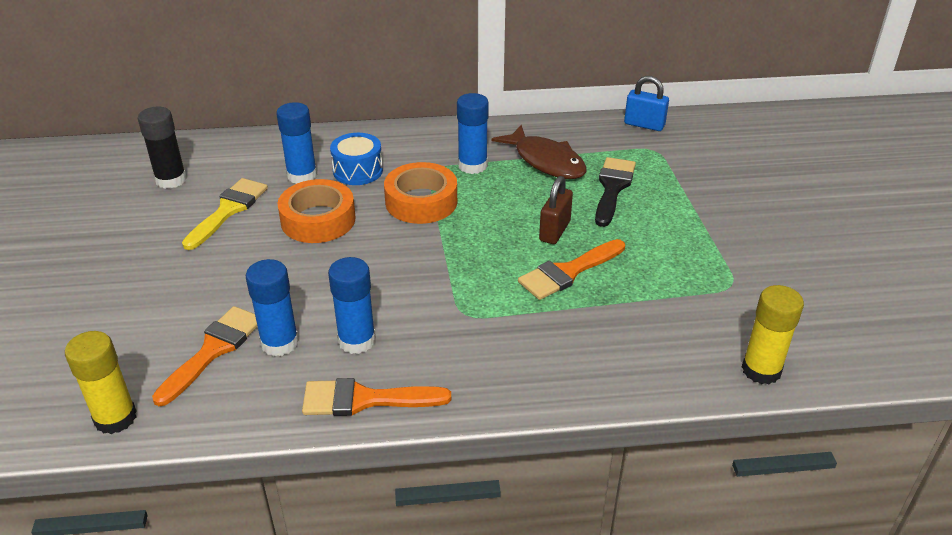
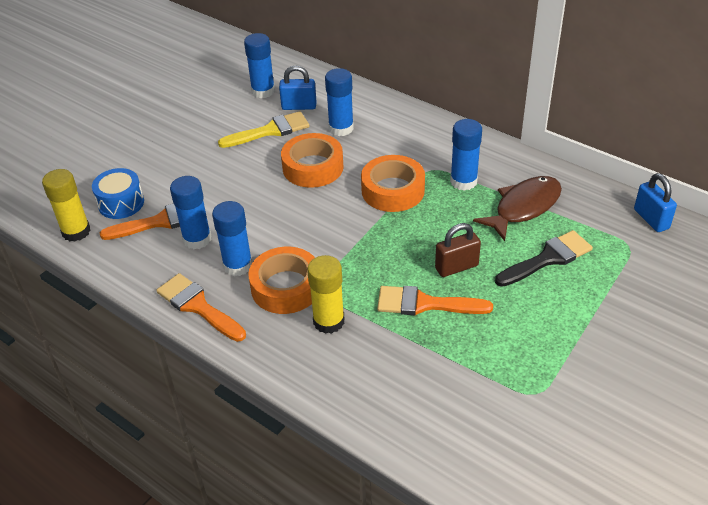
camera: 45 degrees right, 5 degrees up
(171, 180) = (263, 91): black glue stick -> blue glue stick
(231, 176) = (299, 106): none -> blue padlock
(358, 171) = (380, 143): blue drum -> blue drum (121, 203)
(431, 330) = (286, 287): none -> orange tape
(546, 161) = (524, 207): brown fish -> brown fish turned 135 degrees counterclockwise
(761, 370) = (465, 470): yellow glue stick -> yellow glue stick (328, 321)

